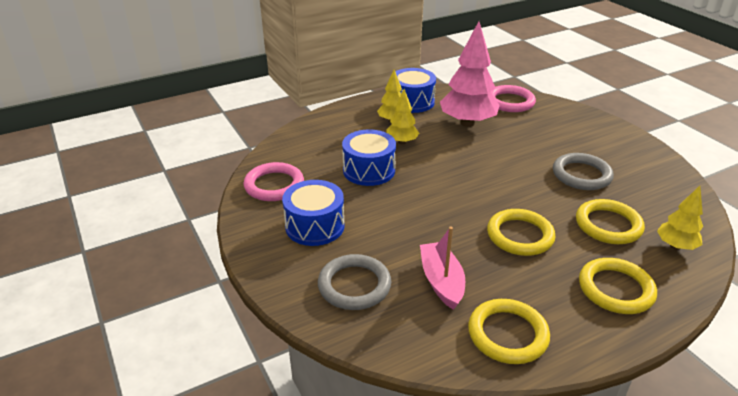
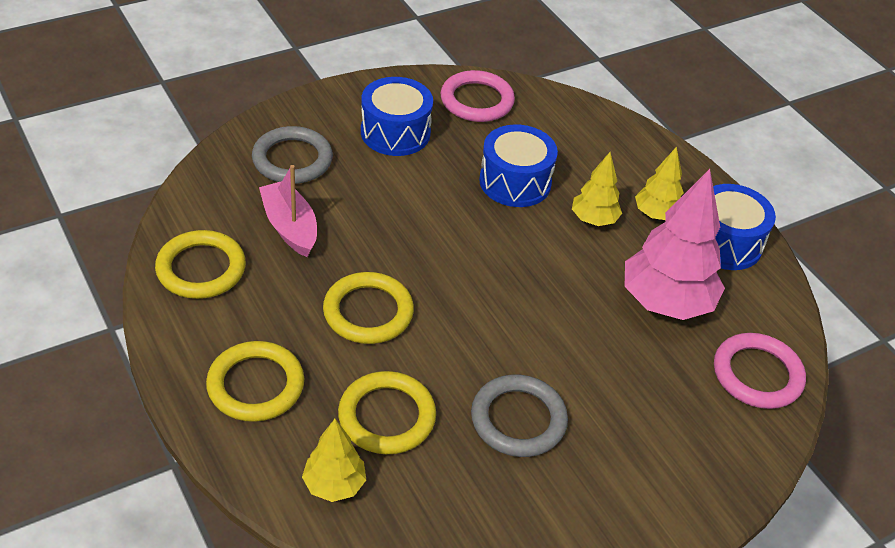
camera: 85 degrees right, 10 degrees up
(441, 281) = (290, 227): pink boat -> pink boat turned 105 degrees counterclockwise

